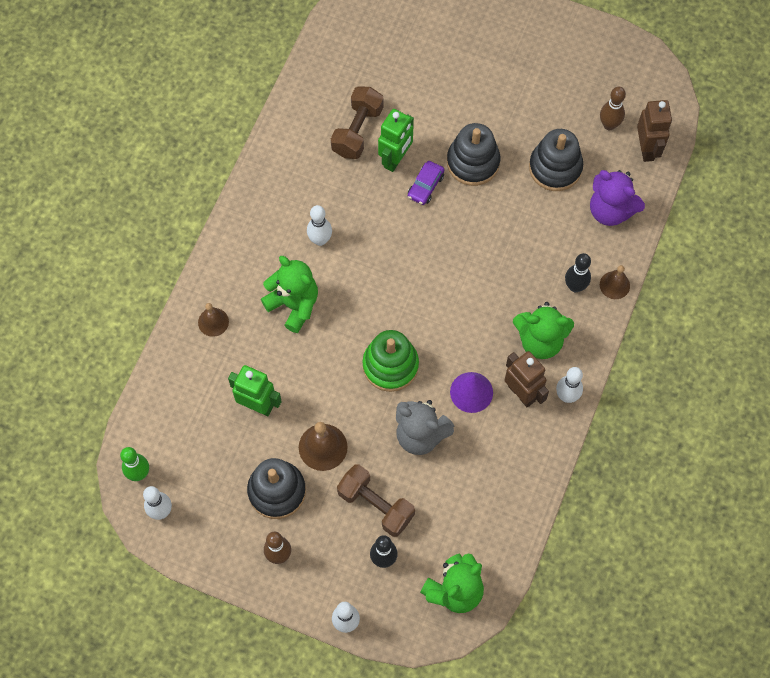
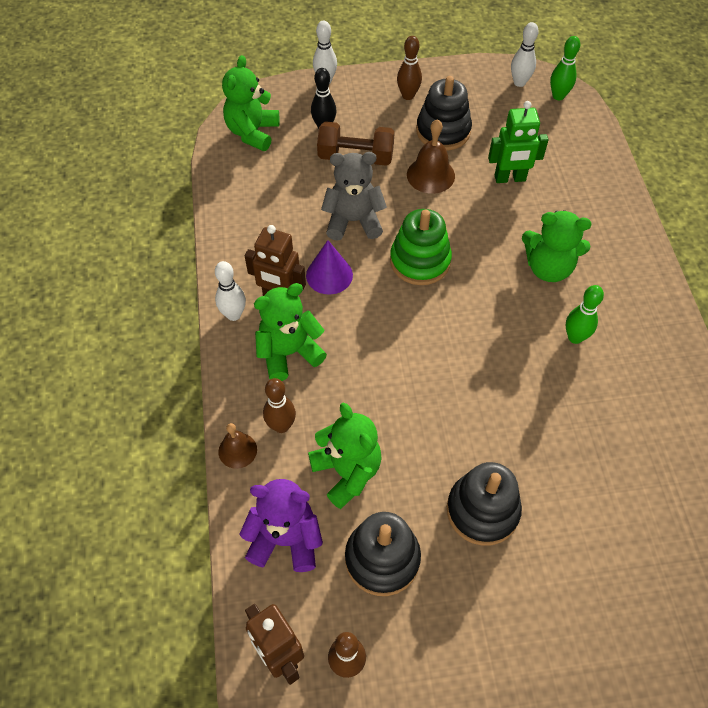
camera: 150 degrees right, 10 degrees down
(213, 322) = (605, 220): brown bell -> none
(320, 240) = (575, 337): white bowling pin -> green bowling pin
(357, 131) = (637, 476): brown dumbbell -> none
(395, 159) = (569, 465): green robot -> none
(425, 186) = (514, 452): purple car -> none
(546, 231) = (347, 472): none -> green teddy bear
(575, 286) = (281, 426): black bowling pin -> brown bowling pin

